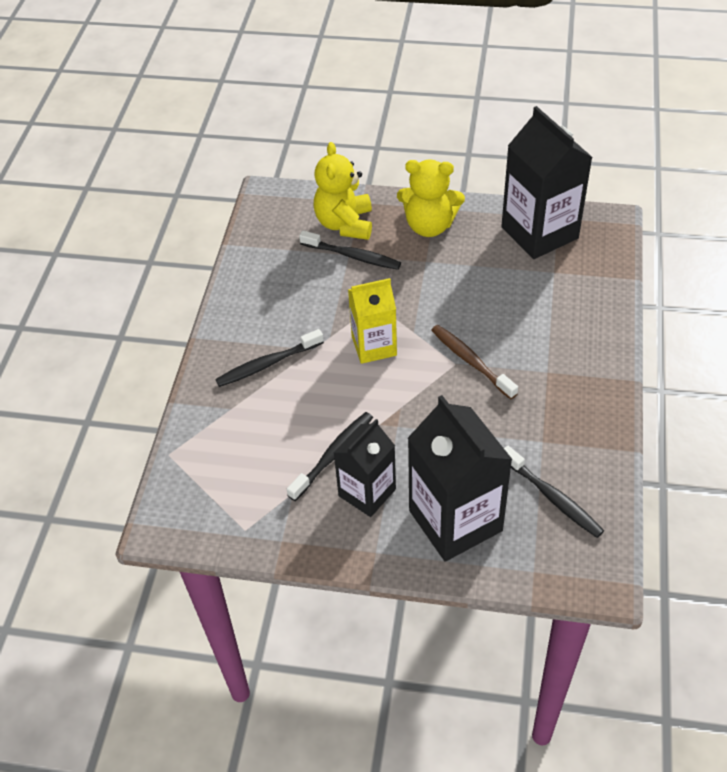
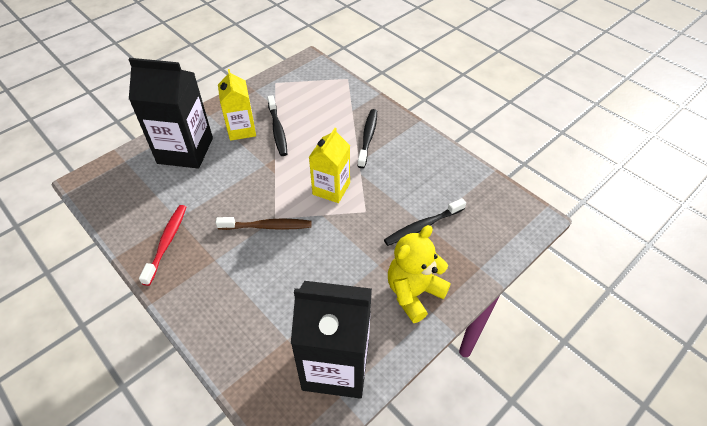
camera: 125 degrees right, 0 degrees up
(345, 224) = (461, 242): yellow teddy bear -> none
(367, 492) = (241, 129): black carton -> yellow carton
(552, 497) = (144, 196): black toothbrush -> none
(575, 423) = (167, 243): none -> red toothbrush

